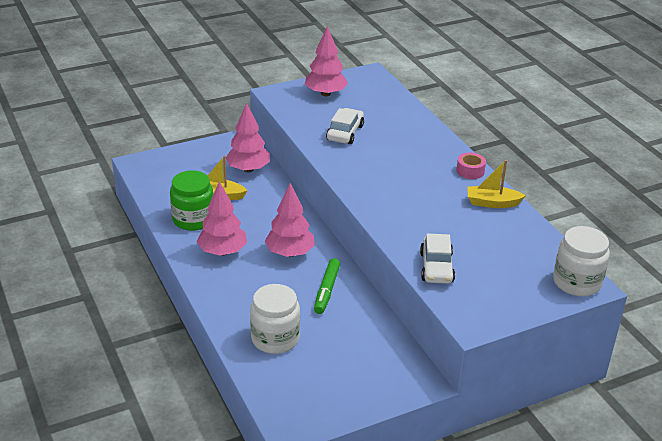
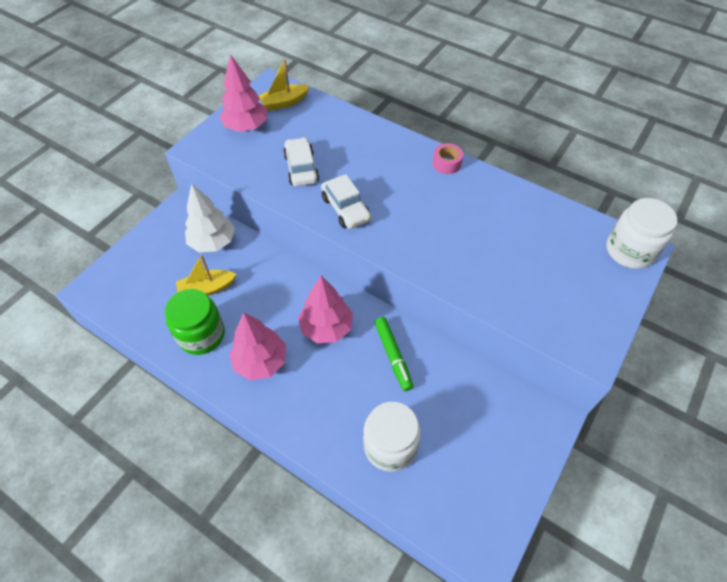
camera: 30 degrees left, 20 degrees up
(248, 169) = (213, 242): pink tree -> white tree
(436, 267) = (509, 297): white car -> white car (346, 209)
(492, 203) = (493, 192): yellow boat -> yellow boat (284, 102)

